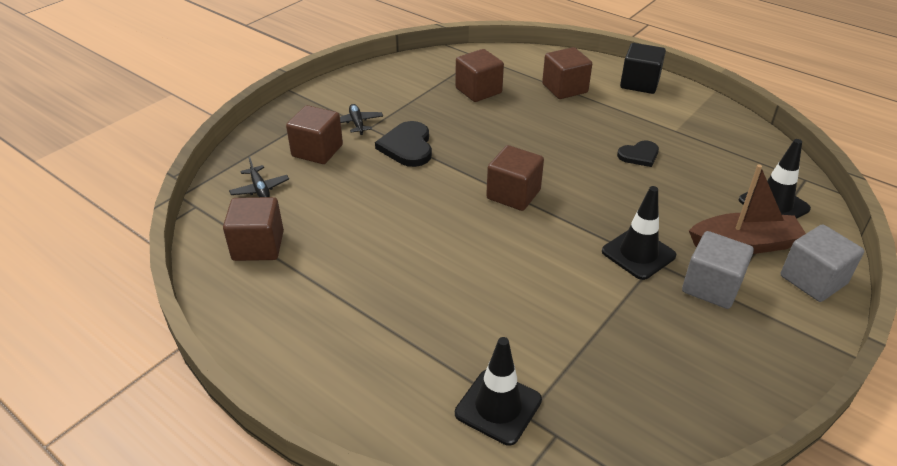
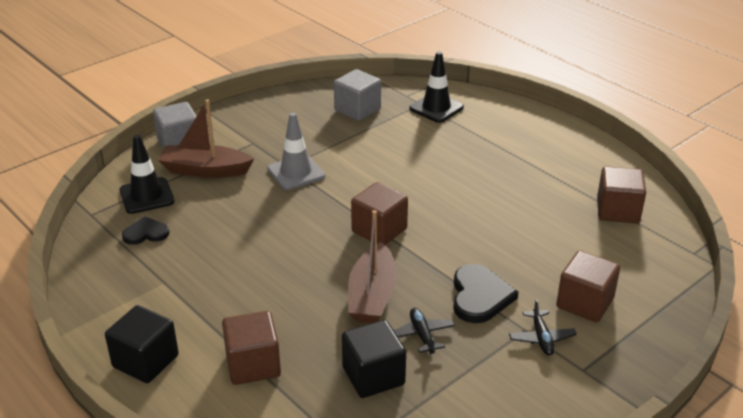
camera: 170 degrees left, 5 degrees down
(260, 189) = (635, 264): black plane -> black plane (422, 335)
(478, 91) = (373, 376): brown cube -> black cube
(498, 138) = (372, 296): none -> brown boat
(638, 253) = (296, 173): black traffic cone -> grey traffic cone
(639, 155) = (229, 256): black heart -> black heart (146, 233)
(711, 287) = (257, 147): grey cube -> grey cube (357, 110)

